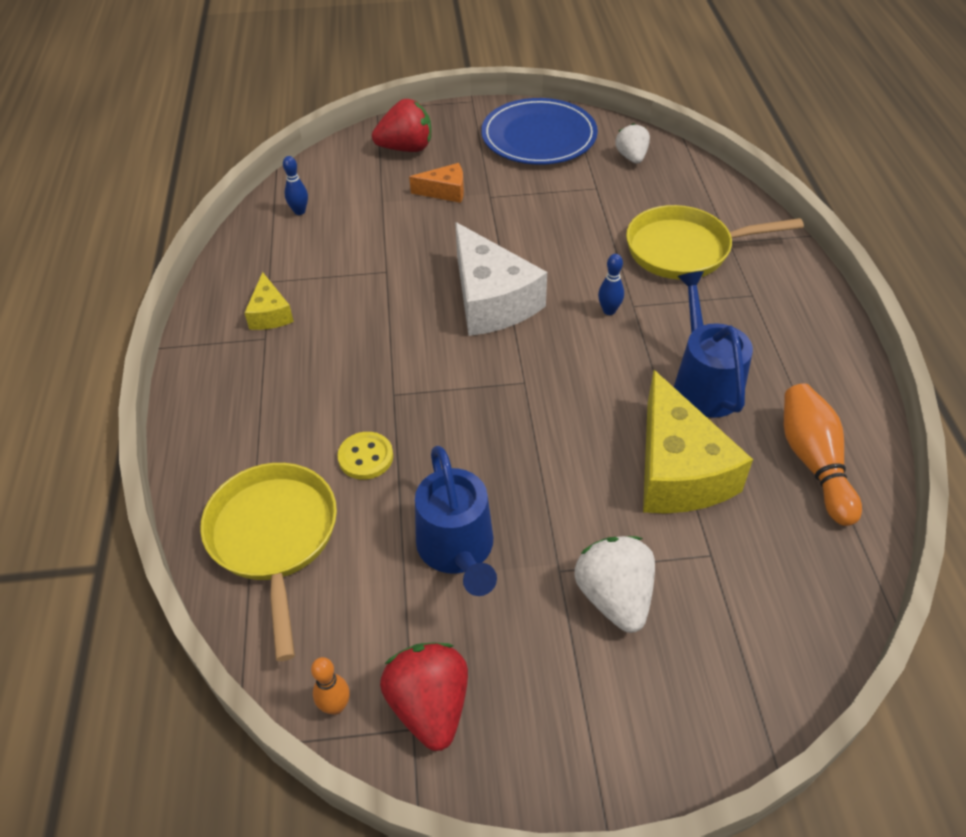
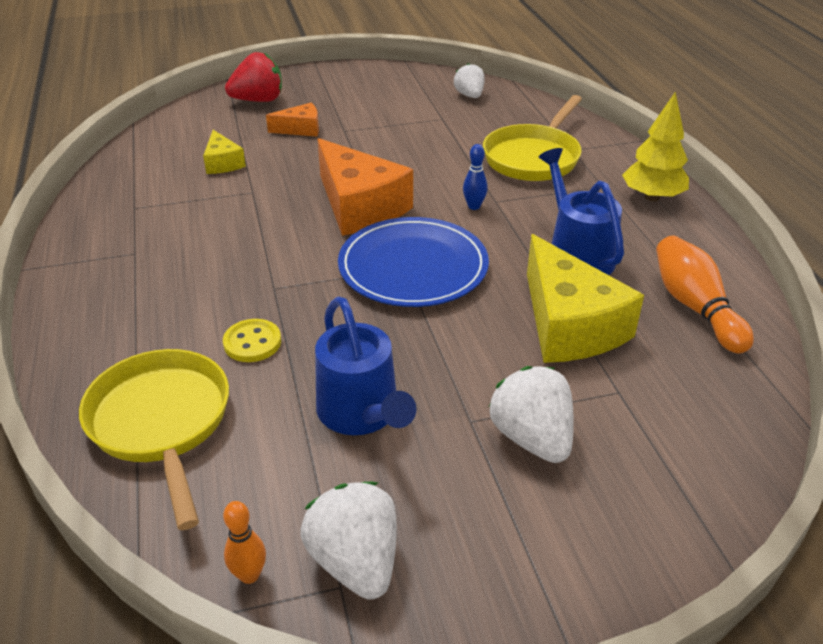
camera: 10 degrees left, 10 degrees down
(270, 314) = (138, 233): yellow cheese -> yellow cheese (223, 163)
(299, 211) = (160, 152): blue bowling pin -> none
(429, 706) = (355, 561): red strawberry -> white strawberry
(491, 300) = (359, 206): white cheese -> orange cheese
(539, 136) = (382, 86): blue plate -> blue plate (413, 267)
(685, 250) = (533, 157): yellow pan -> yellow pan turned 45 degrees counterclockwise
(802, 315) = (652, 197): none -> yellow tree

